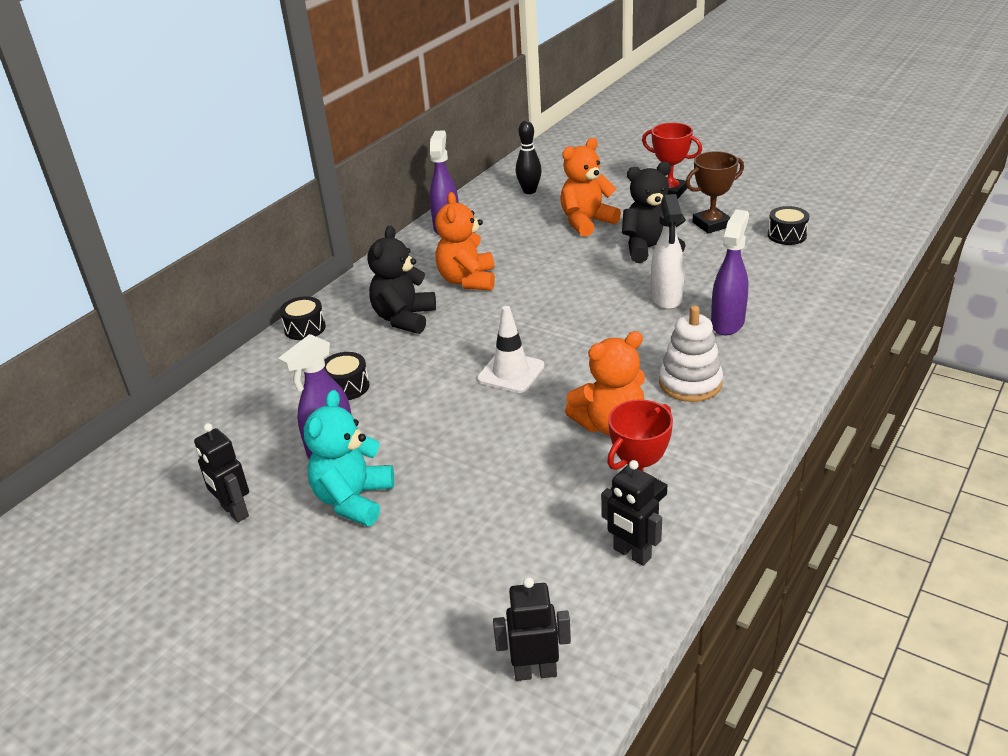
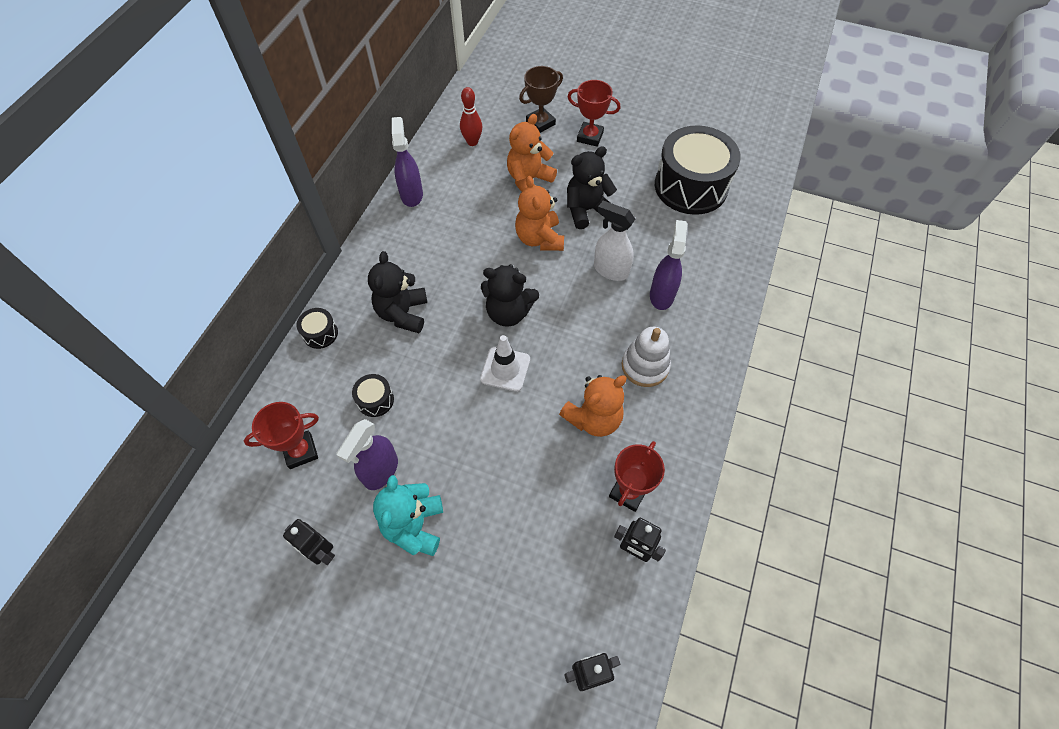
camera: 15 degrees left, 25 degrees up
(245, 422) = (300, 451): none -> red trophy
(468, 280) = (445, 261): orange teddy bear -> orange teddy bear (539, 238)
(529, 191) = (472, 142): black bowling pin -> red bowling pin
(530, 325) = (508, 312): none -> black teddy bear
(666, 298) = (610, 270): white spray bottle -> white spray bottle turned 135 degrees clockwise
(711, 224) = (630, 176): brown trophy -> brown trophy (540, 123)
(787, 235) = (691, 186): black drum -> black drum, size x2.42

